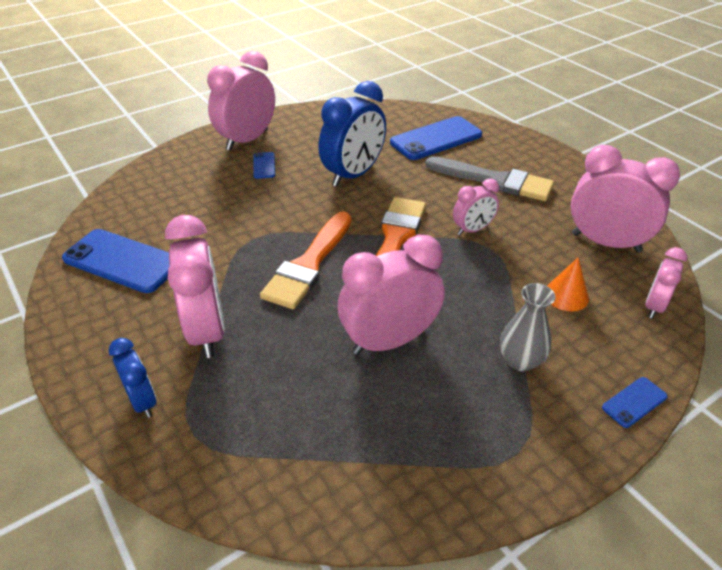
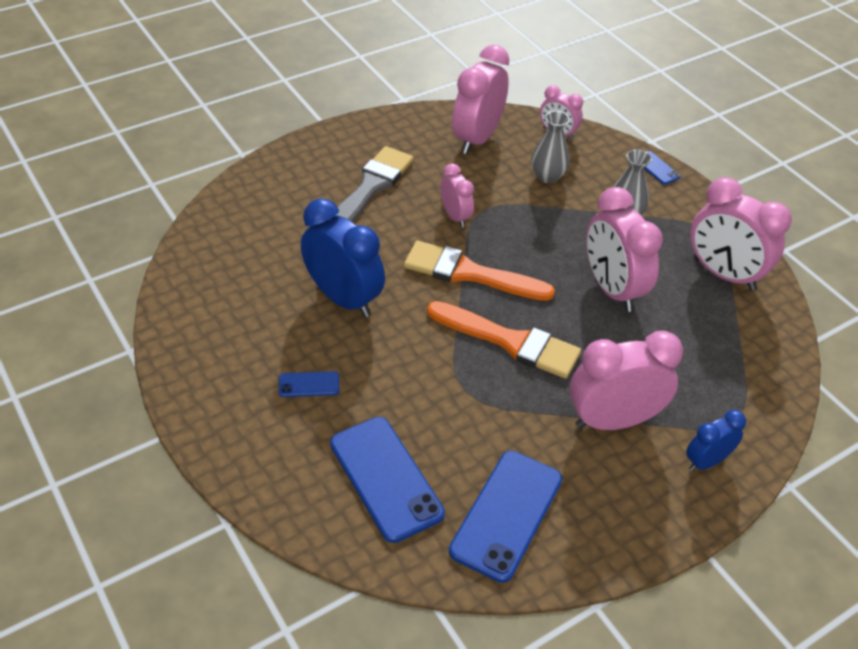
camera: 90 degrees left, 5 degrees up
(247, 140) = (237, 406): pink clock -> pink clock (723, 274)
(436, 139) = (274, 221): blue phone -> blue phone (386, 478)
(566, 295) = (547, 176): orange cone -> grey vase

